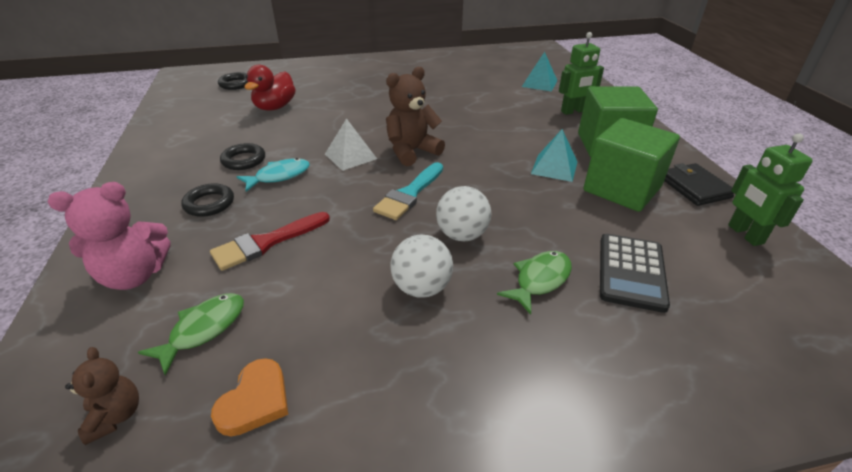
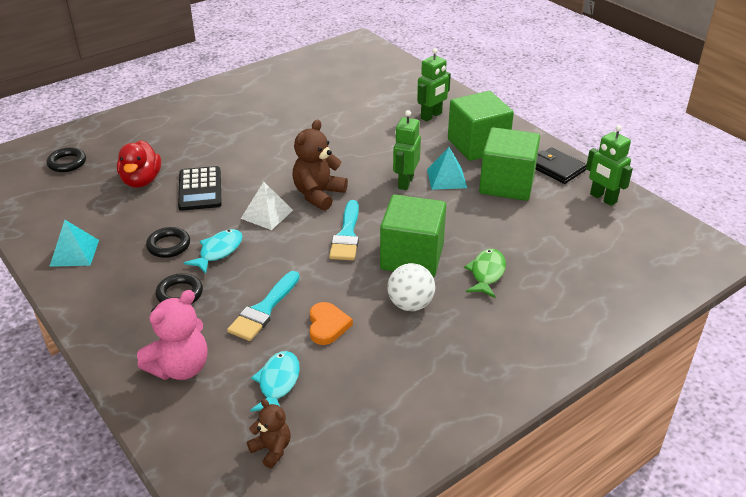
camera: 25 degrees left, 0 degrees up
(203, 329) = (278, 383): green fish -> turquoise fish
(255, 401) = (356, 408): orange heart -> orange heart (327, 326)
(266, 242) = (264, 309): red brush -> turquoise brush
(462, 235) = (412, 257): white ball -> green cube
(507, 161) = (405, 182): none -> green robot
(539, 83) = (383, 90): turquoise pyramid -> turquoise pyramid (74, 253)
(631, 272) = (542, 249): black calculator -> black calculator (200, 189)

